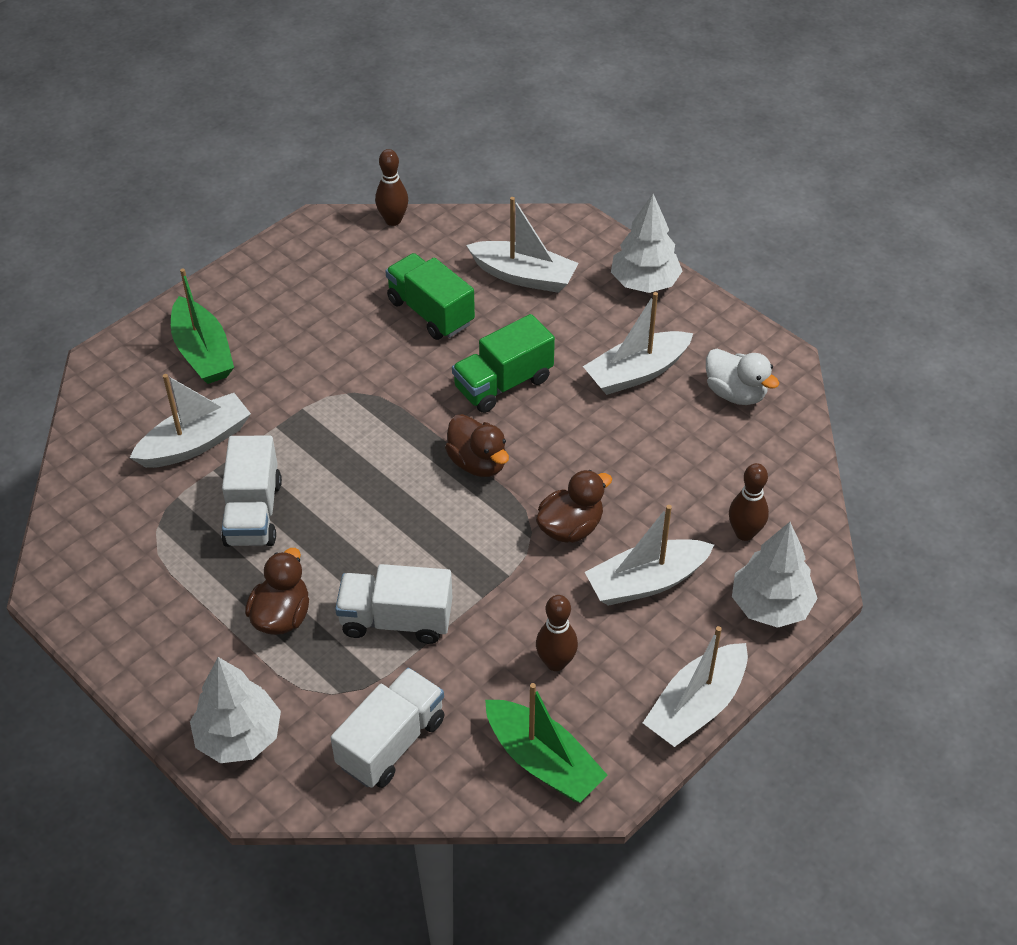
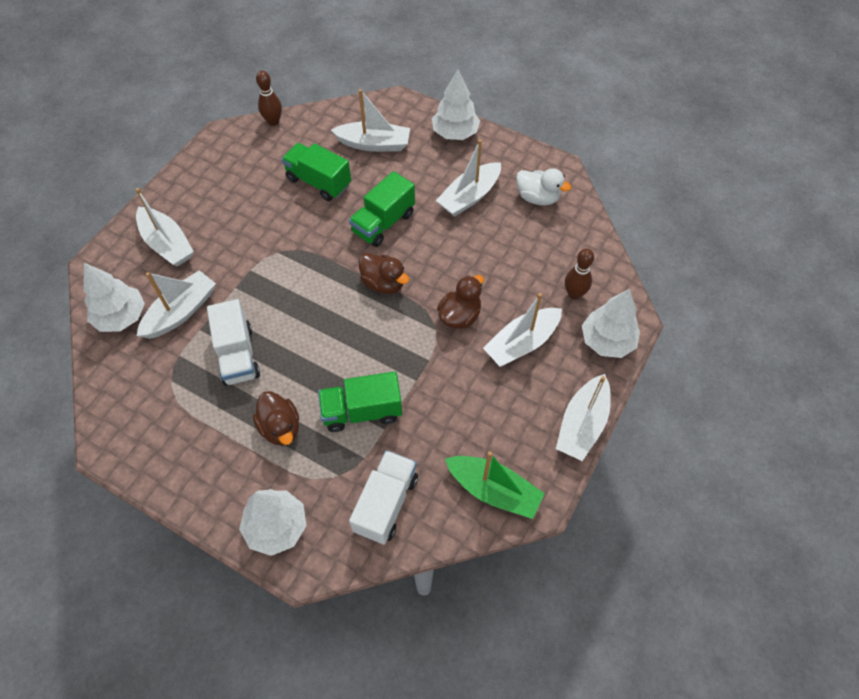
camera: 15 degrees left, 10 degrees up
(117, 432) = (121, 317): none -> white tree
(203, 352) = (167, 244): green boat -> white boat
(281, 616) = (280, 427): brown duck -> brown duck turned 150 degrees clockwise
(396, 620) = (362, 411): white truck -> green truck
(555, 662) = (480, 416): brown bowling pin -> none

